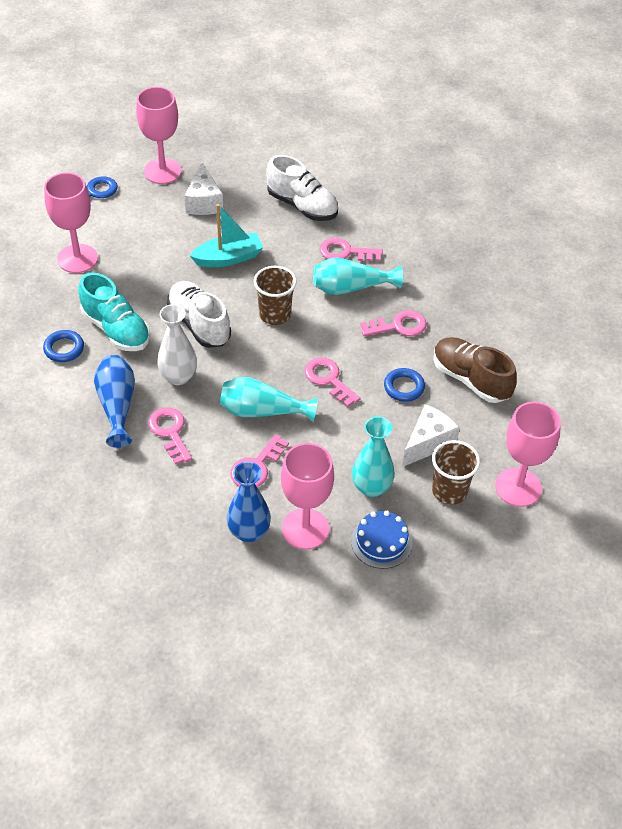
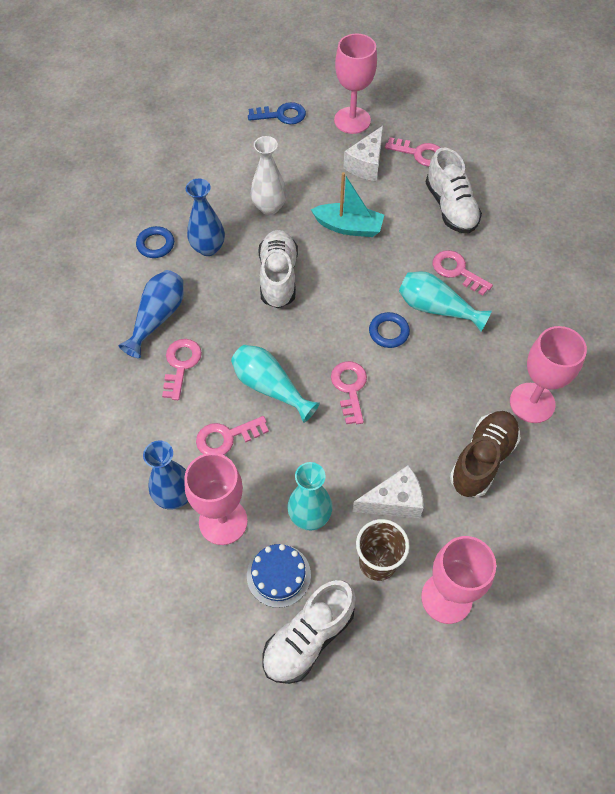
camera: 35 degrees right, 10 degrees up
(77, 258) = (225, 169): pink goblet -> pink goblet (532, 403)
(116, 329) = (208, 248): turquoise shoe -> blue vase
(178, 377) = (225, 317): white vase -> white vase (269, 207)
(275, 315) = (349, 301): brown cup -> none
(399, 326) = (453, 369): pink key -> pink key (419, 153)
(404, 387) = (412, 433): blue ring -> blue ring (388, 332)
(439, 571) = (308, 637): none -> white shoe
(470, 379) = (482, 459): brown shoe -> brown shoe turned 45 degrees clockwise

